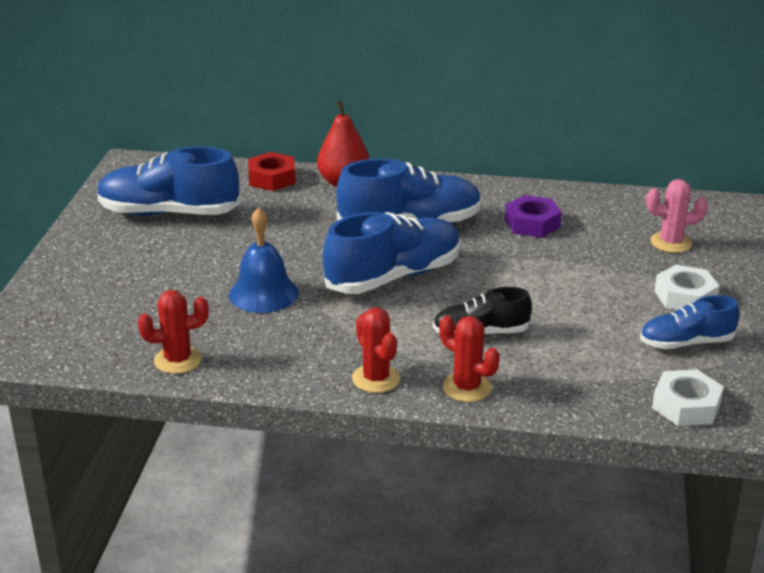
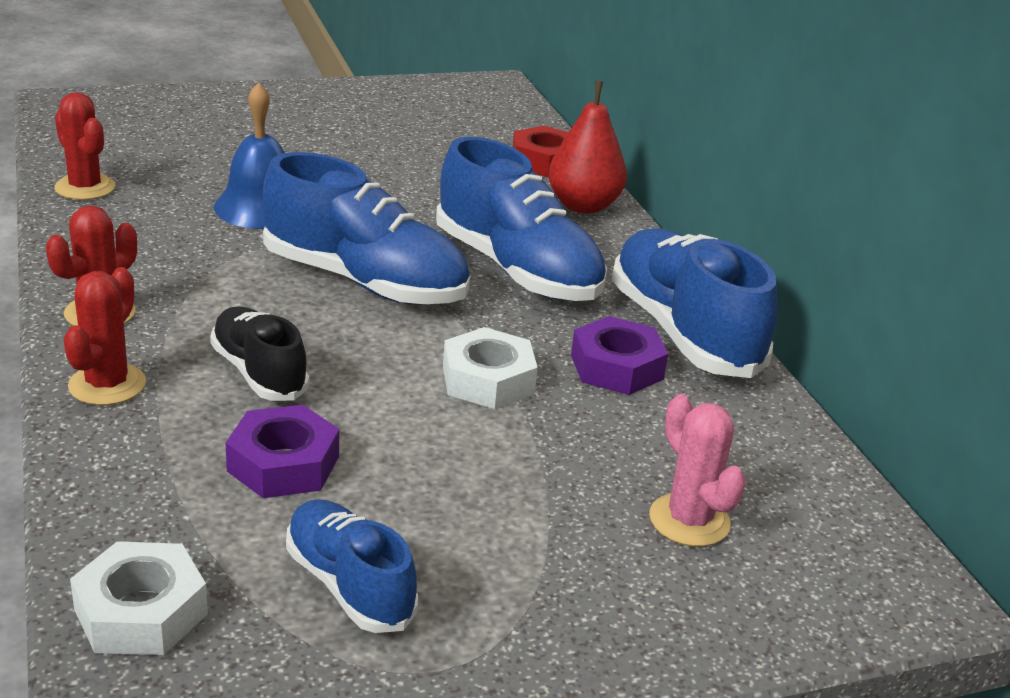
camera: 60 degrees right, 0 degrees up
(169, 213) = (402, 123): blue shoe -> blue shoe (683, 332)
(577, 342) = (283, 464): none -> purple nut
(685, 296) = (509, 563): white nut -> white nut (488, 380)

